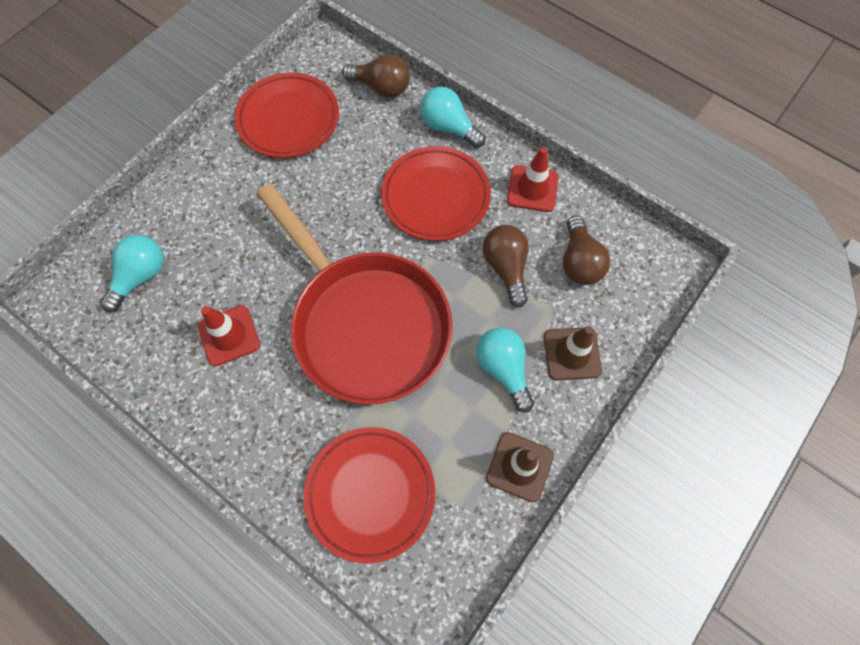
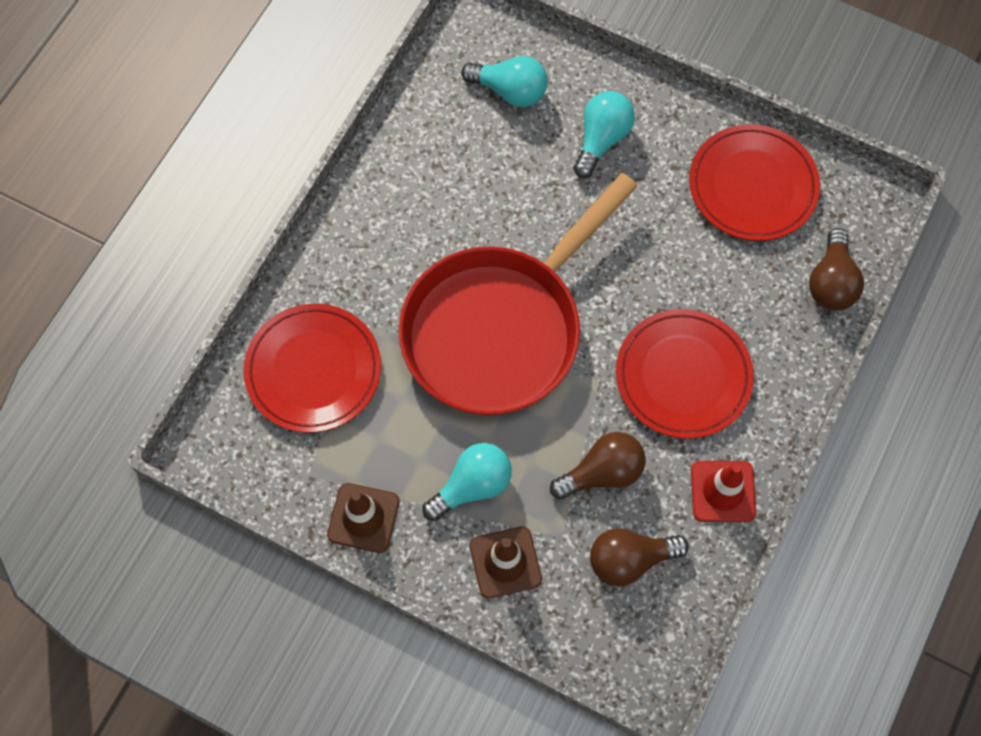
camera: 80 degrees right, 0 degrees up
(229, 335) = (459, 195): red traffic cone -> none
(448, 127) = (790, 375): turquoise light bulb -> turquoise light bulb (601, 139)

